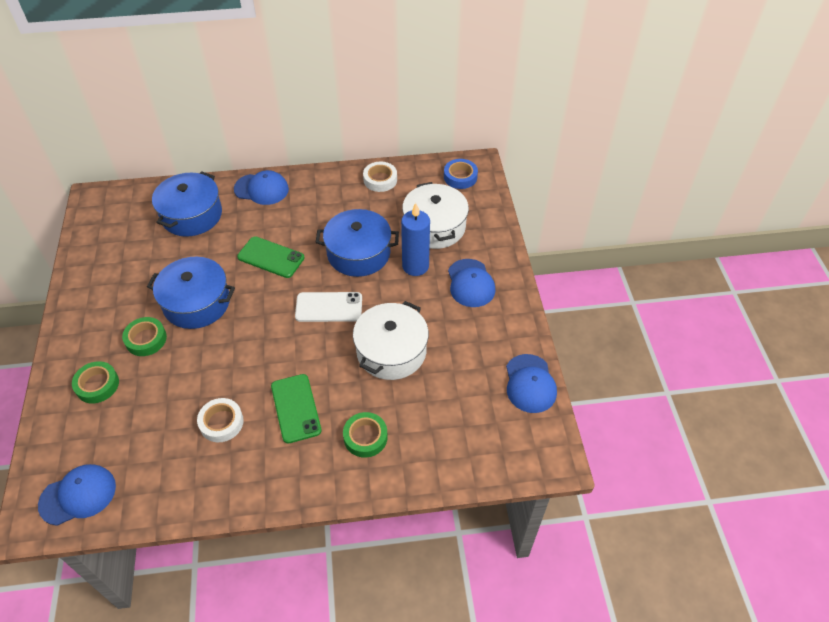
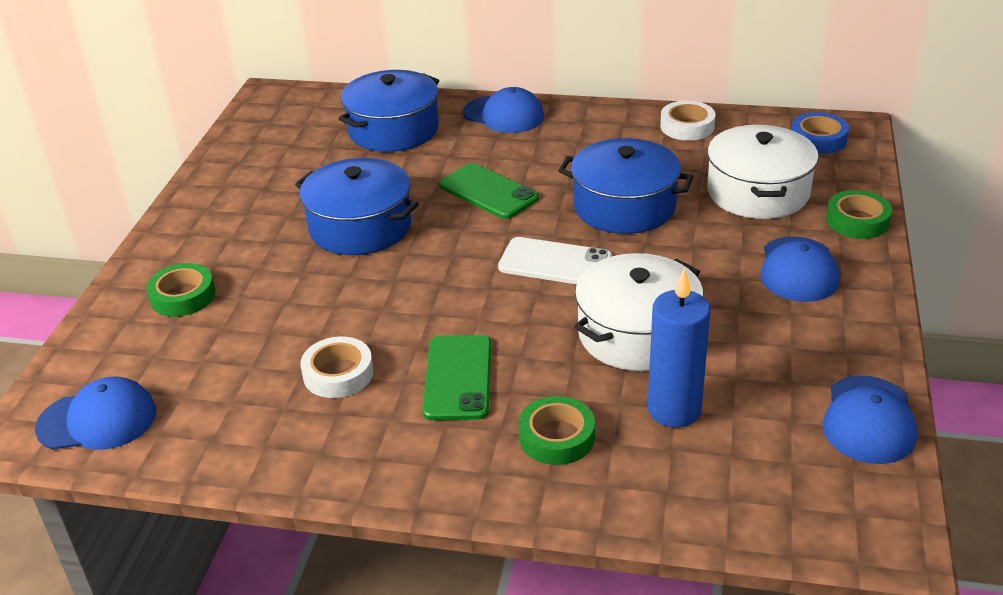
camera: 20 degrees right, 15 degrees down
(146, 339) = (272, 256): green tape -> green tape (857, 221)
(415, 266) = (711, 235): blue candle -> blue candle (674, 410)

